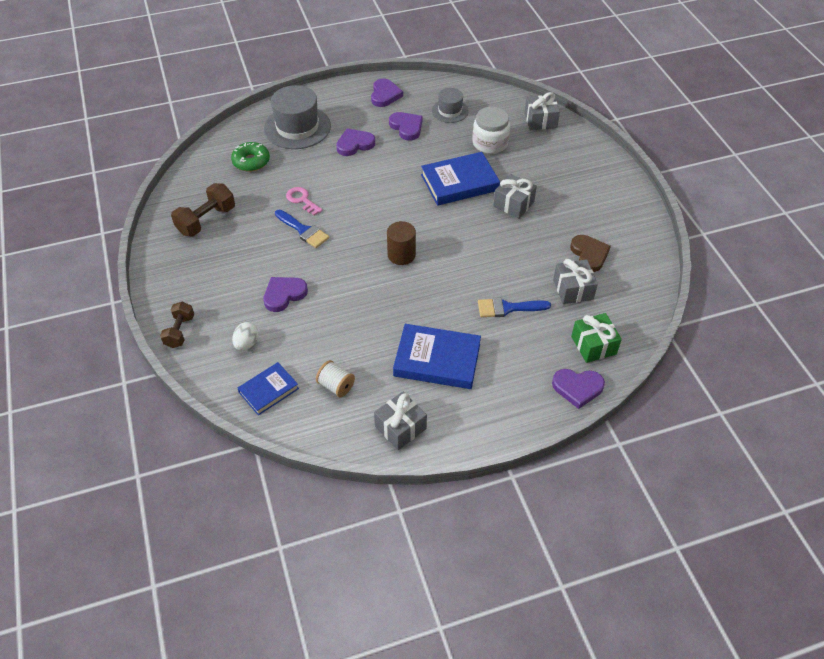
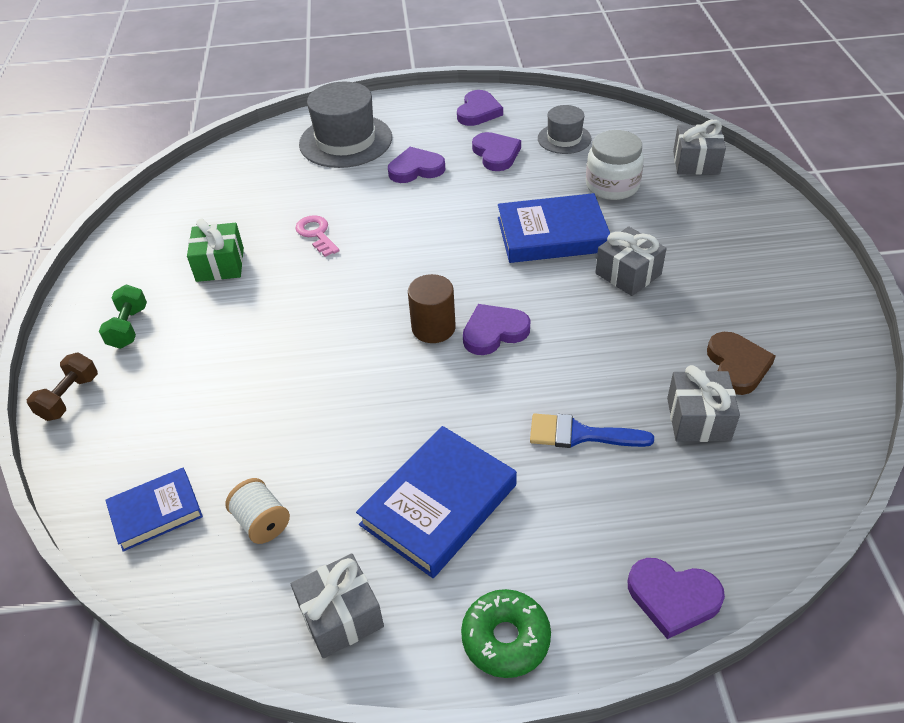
camera: 15 degrees right, 5 degrees down
(198, 281) = (129, 327): none -> green dumbbell
(206, 220) = (176, 246): brown dumbbell -> none
(247, 343) = (155, 430): white egg -> none
(251, 161) = (267, 177): green donut -> green donut (505, 639)
(284, 294) = (239, 364): purple heart -> purple heart (494, 332)
(303, 230) = (302, 275): blue brush -> none
(437, 360) = (439, 505): blue book -> blue book turned 75 degrees counterclockwise
(593, 345) = (717, 522): green gift -> green gift (220, 265)

